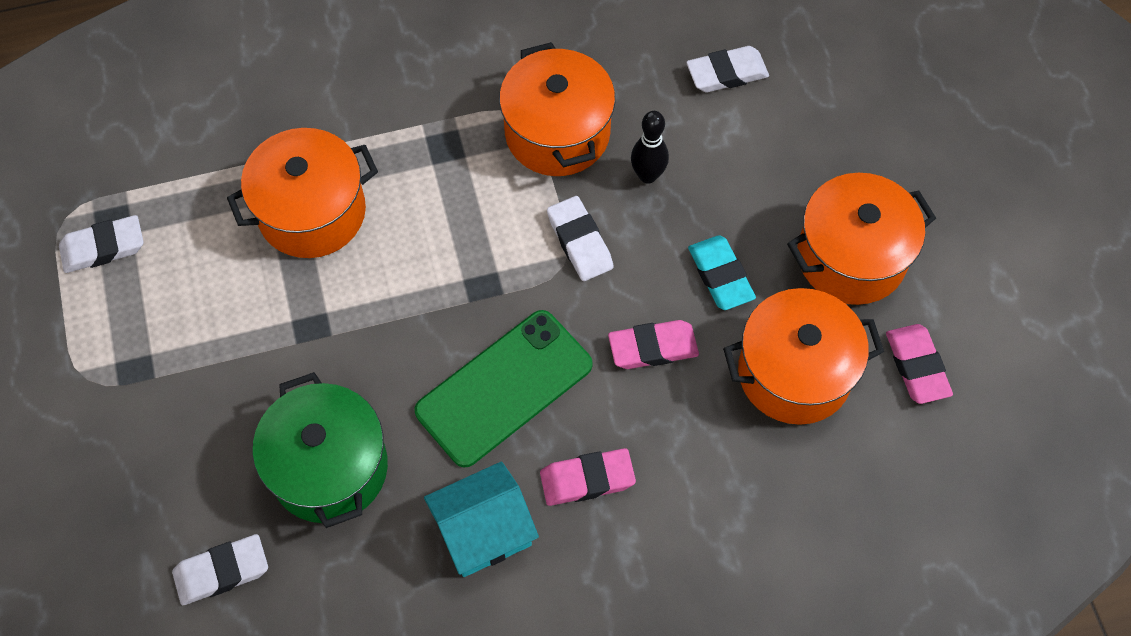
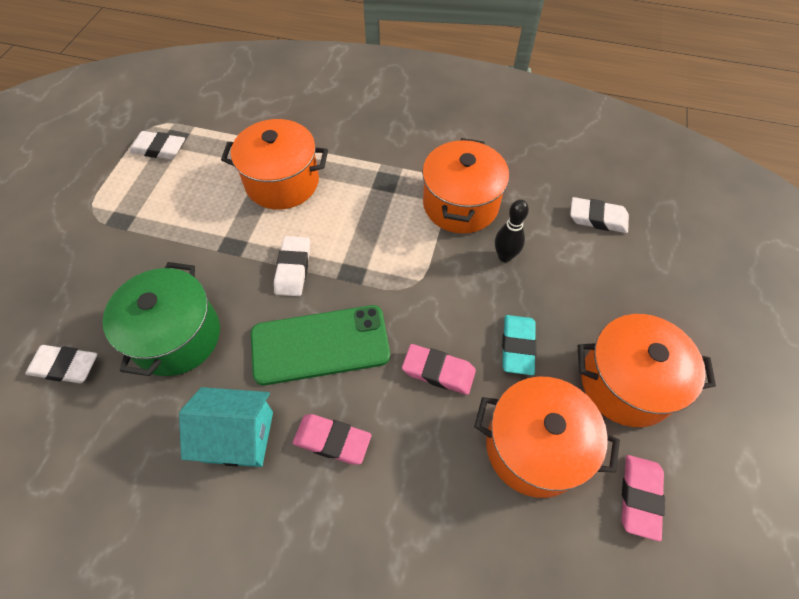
camera: 30 degrees right, 5 degrees down
(579, 242) = (432, 276): white eraser -> white eraser (293, 269)

